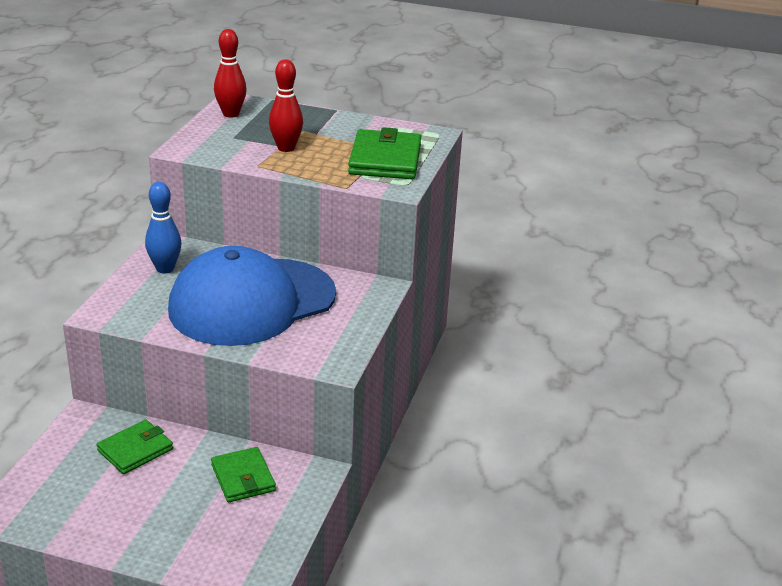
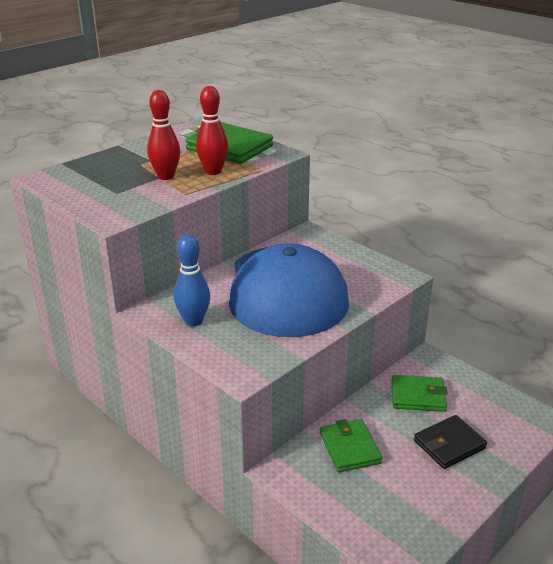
camera: 60 degrees left, 0 degrees up
(175, 515) = (449, 444): none -> black wallet
(231, 114) = (68, 184): red bowling pin -> red bowling pin (213, 171)

